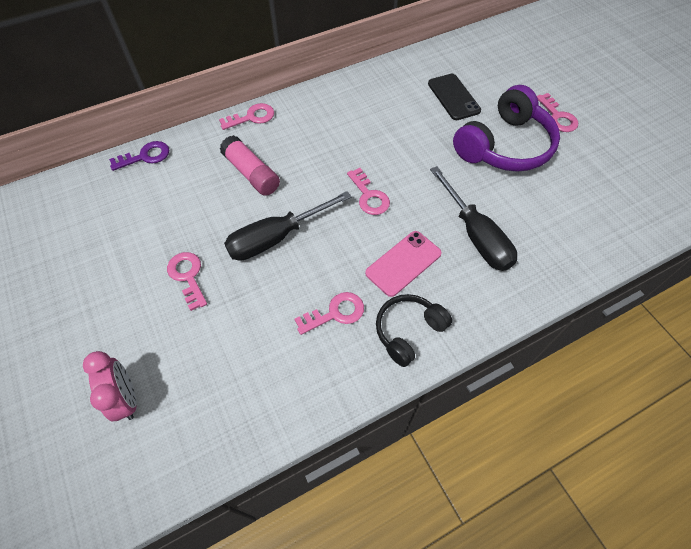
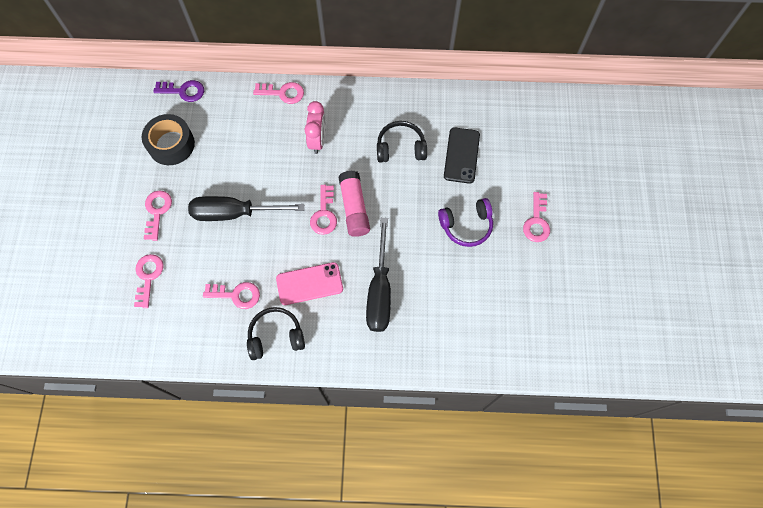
camera: 30 degrees right, 10 degrees up
(126, 398) = (74, 279): pink clock -> pink clock (318, 140)
(162, 207) = (171, 144): none -> black tape
(220, 347) = (148, 276): none -> pink key
(251, 173) = (251, 147): pink glue stick -> pink glue stick (354, 208)
(396, 113) = (400, 148): none -> black headphones
(504, 146) = (466, 226): purple headphones -> purple headphones, size x0.58

